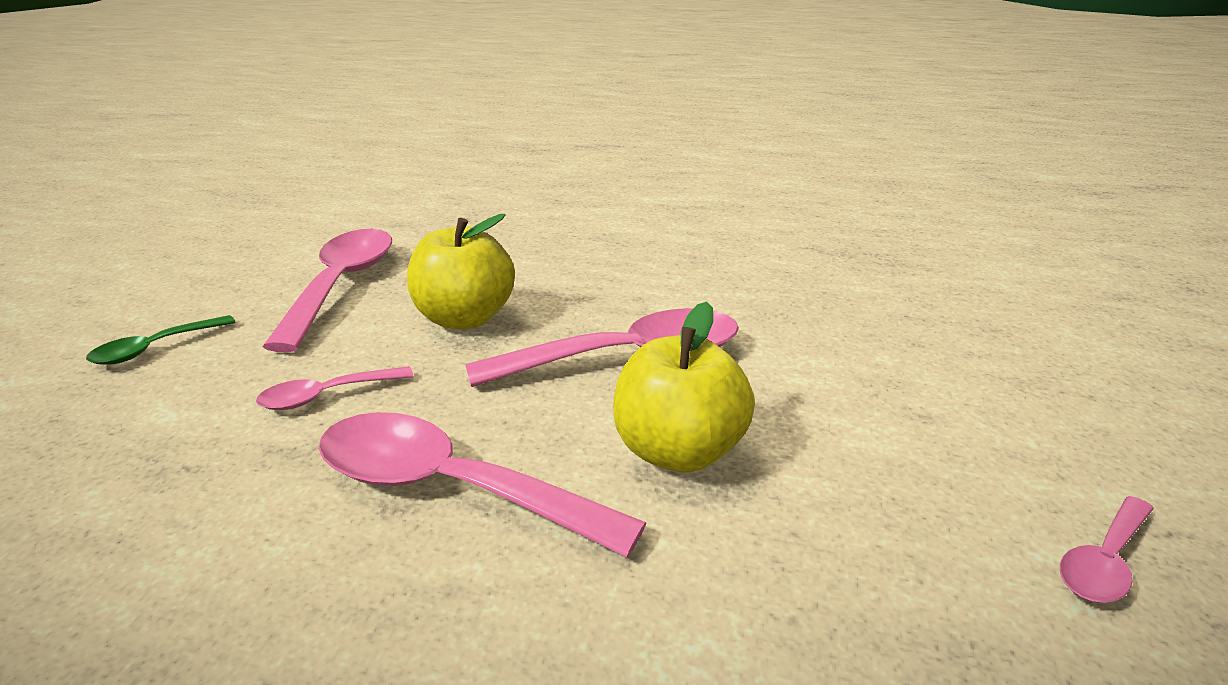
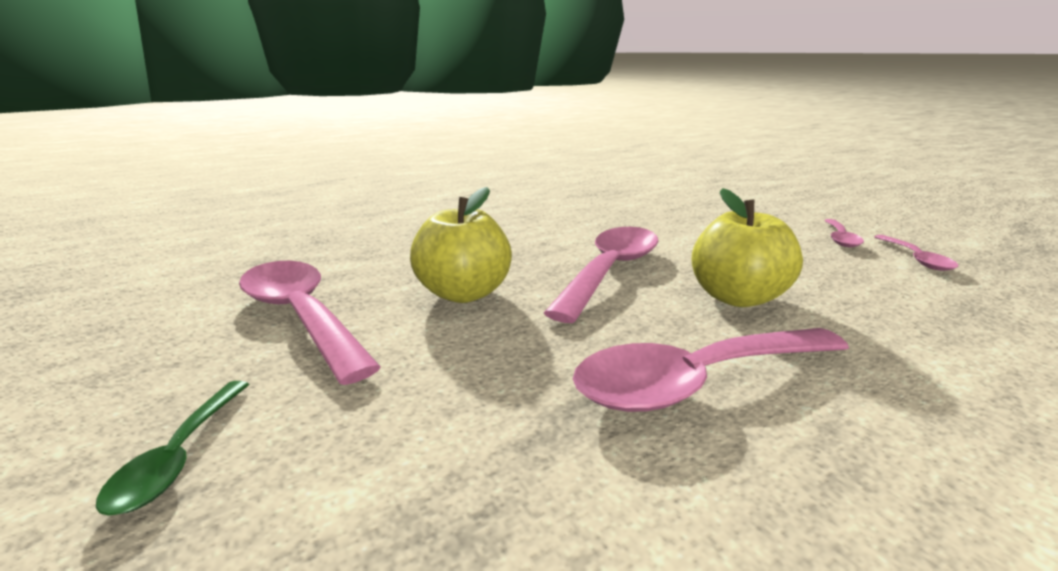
camera: 45 degrees left, 5 degrees down
(326, 396) = (478, 386): pink spoon -> pink spoon (840, 238)

